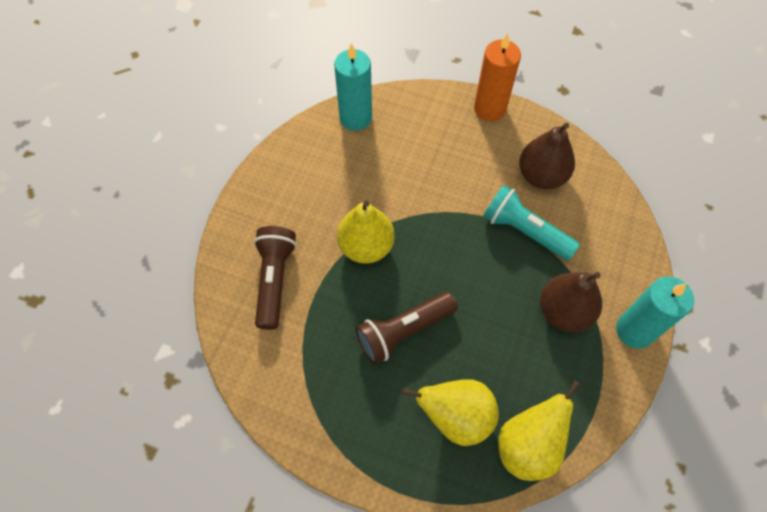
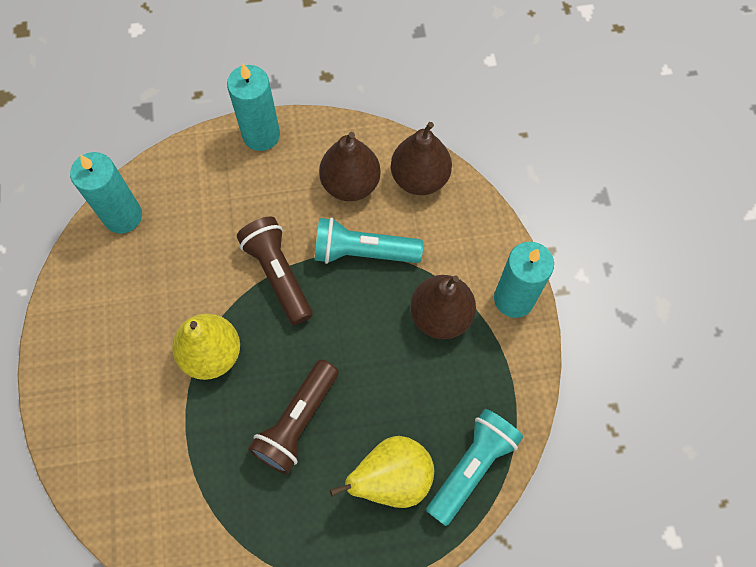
camera: 30 degrees left, 5 degrees up
(274, 280) = (134, 442): brown flashlight -> brown flashlight (278, 274)
(489, 108) = (261, 135): orange candle -> turquoise candle
(528, 445) = (472, 467): yellow pear -> turquoise flashlight
(601, 198) = (420, 178): none -> brown pear

